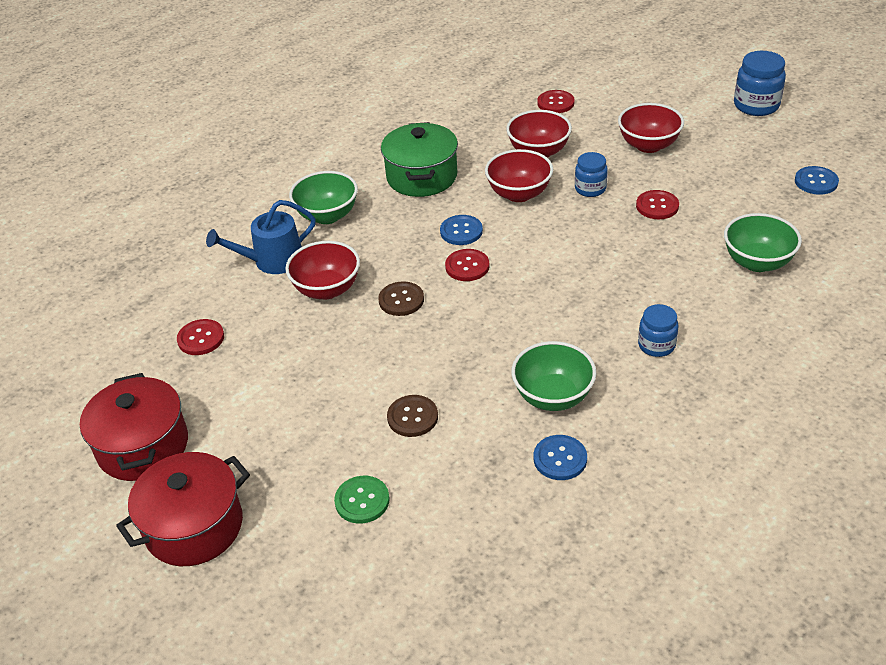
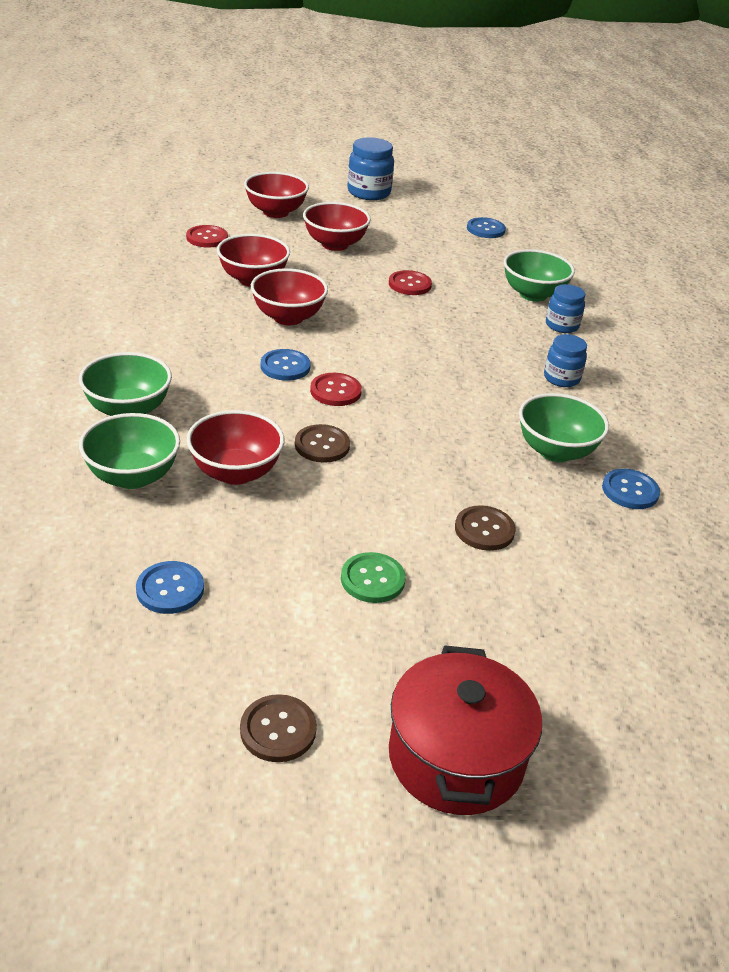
camera: 55 degrees left, 5 degrees down
(143, 446) = (278, 730): red pot -> brown button
(201, 338) = (170, 589): red button -> blue button
(272, 260) = (132, 476): blue watering can -> green bowl
(362, 501) = (555, 620): green button -> green button (372, 579)
(422, 177) = (174, 338): green pot -> none
(590, 189) = (340, 291): blue jar -> blue jar (562, 325)
(643, 98) = (275, 212): none -> red bowl

